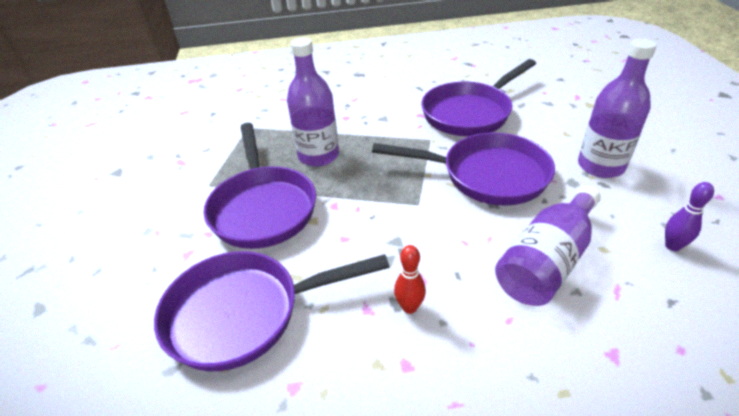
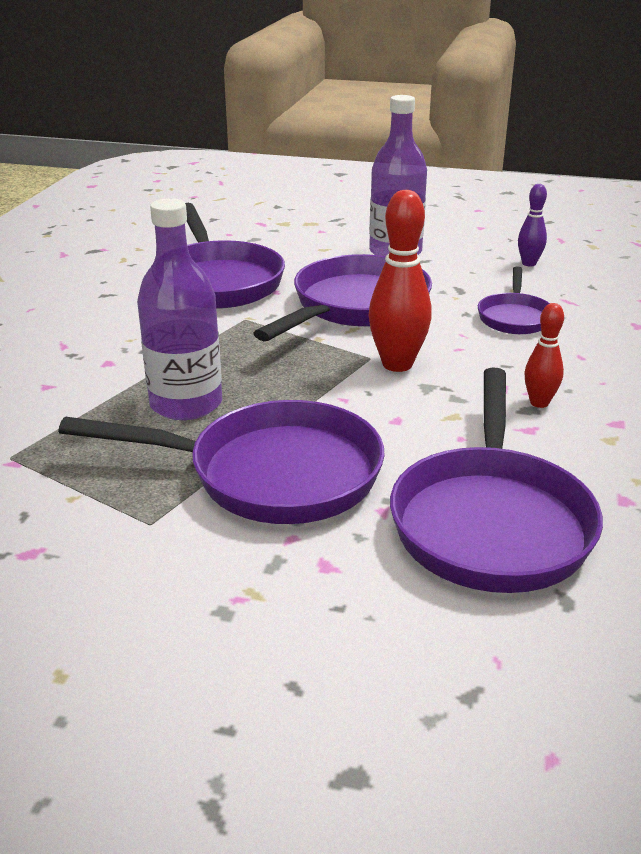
camera: 70 degrees left, 10 degrees down
(417, 218) = (397, 364): none -> red bowling pin
(547, 261) = (514, 317): purple bottle -> purple pan

